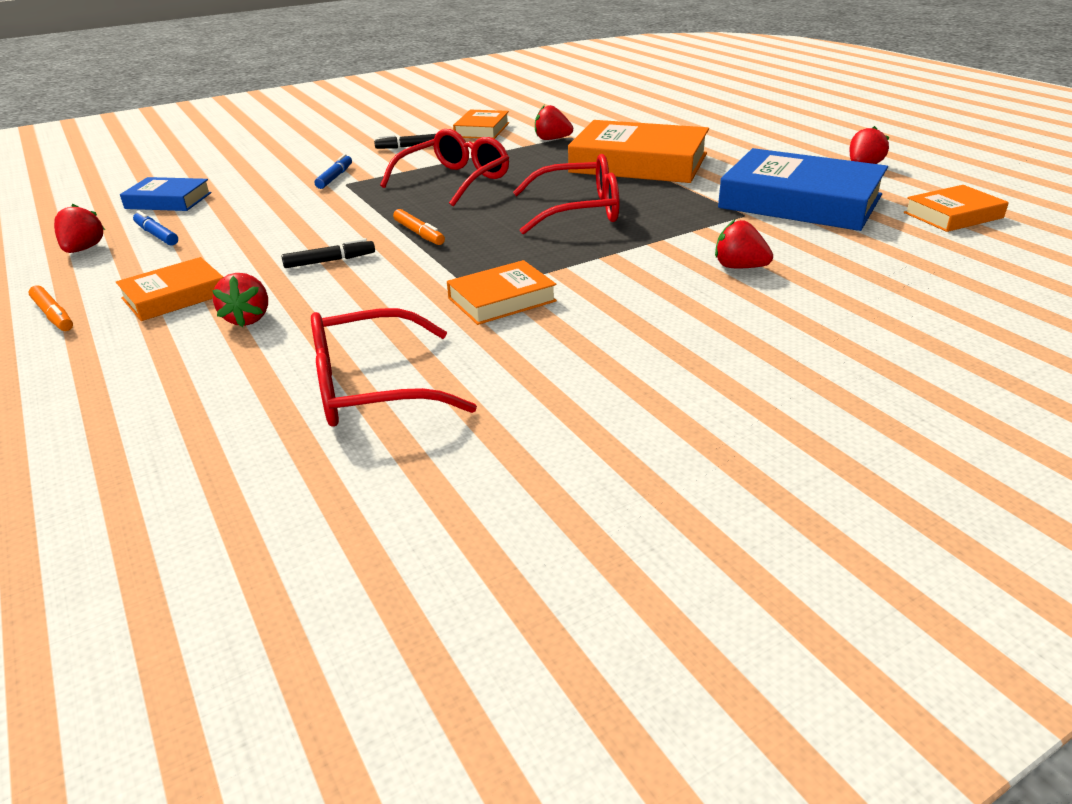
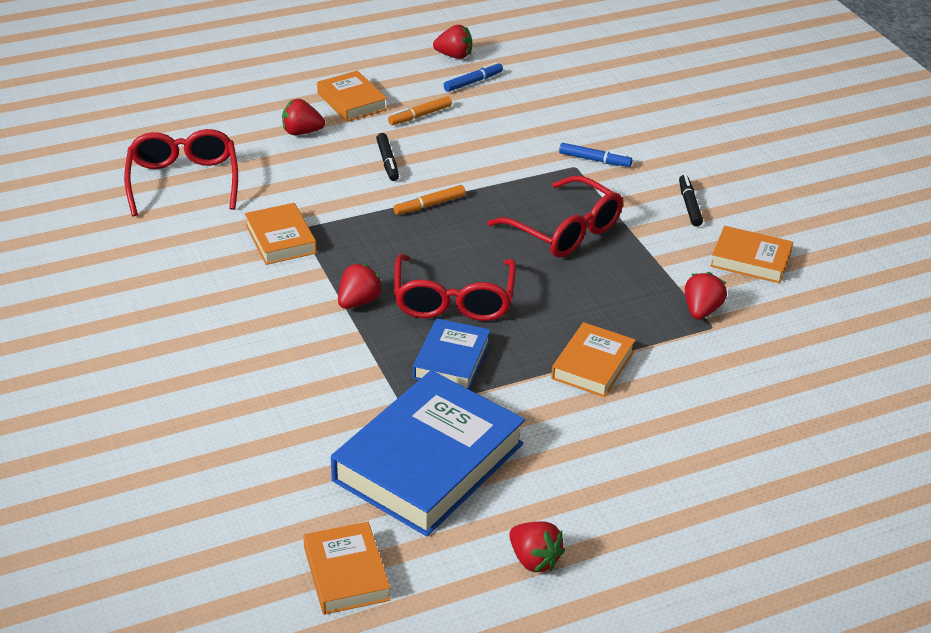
camera: 95 degrees right, 5 degrees up
(53, 315) = (342, 61): orange marker -> orange marker (420, 116)
(168, 201) = (553, 79): blue book -> blue book (451, 360)
(638, 163) = (592, 365): orange book -> orange book, size x0.52
(739, 267) = (283, 374): red strawberry -> red strawberry (359, 301)

